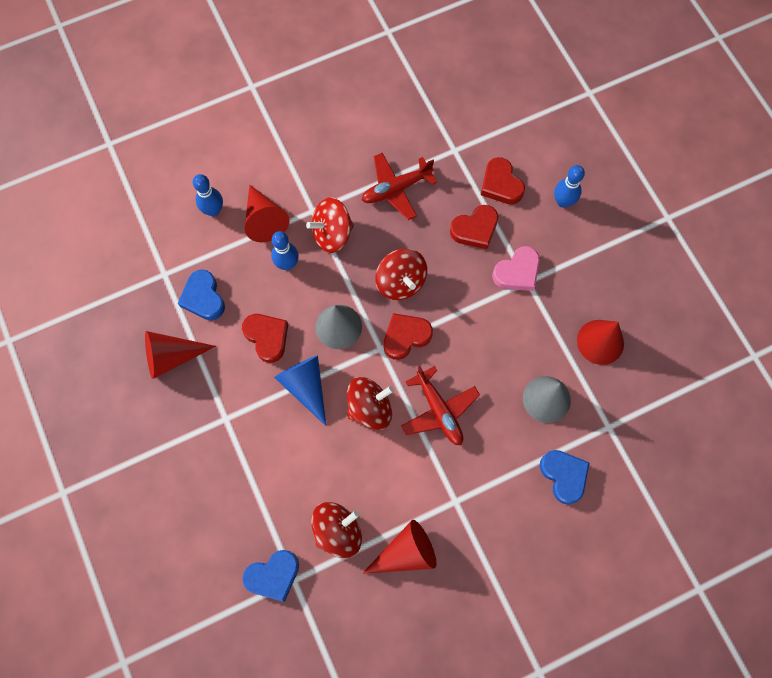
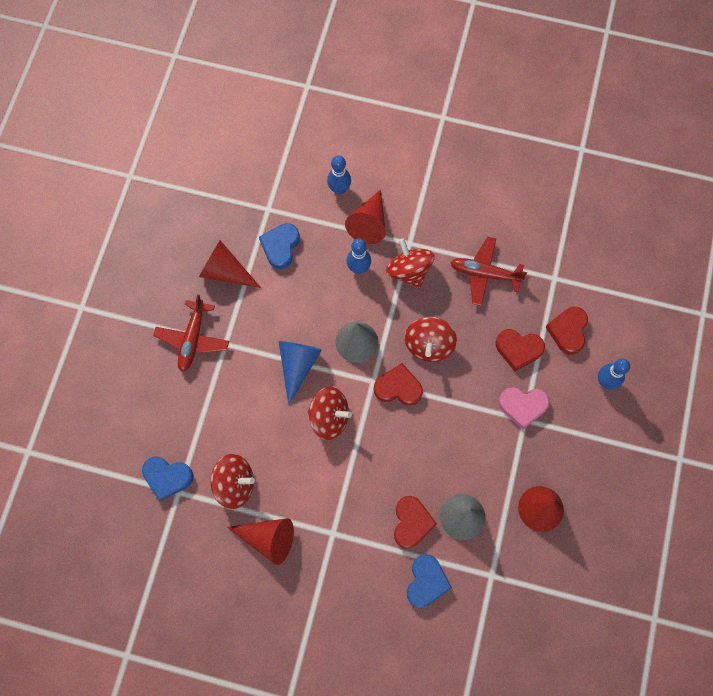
camera: 40 degrees right, 0 degrees up
(267, 337) = (300, 309): red heart -> red heart (411, 523)
(332, 234) = (409, 271): red spinning top -> red spinning top turned 45 degrees clockwise
(439, 410) = (376, 460): red plane -> red plane (193, 339)

